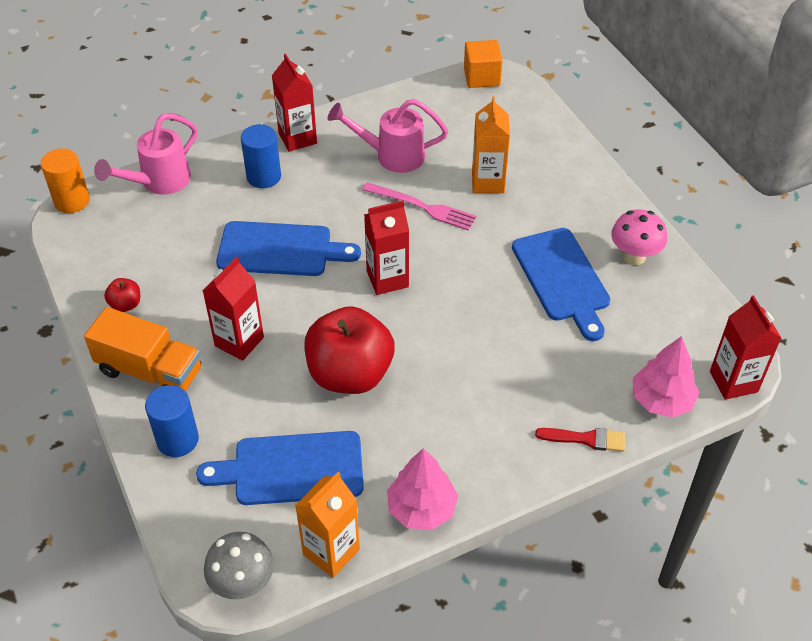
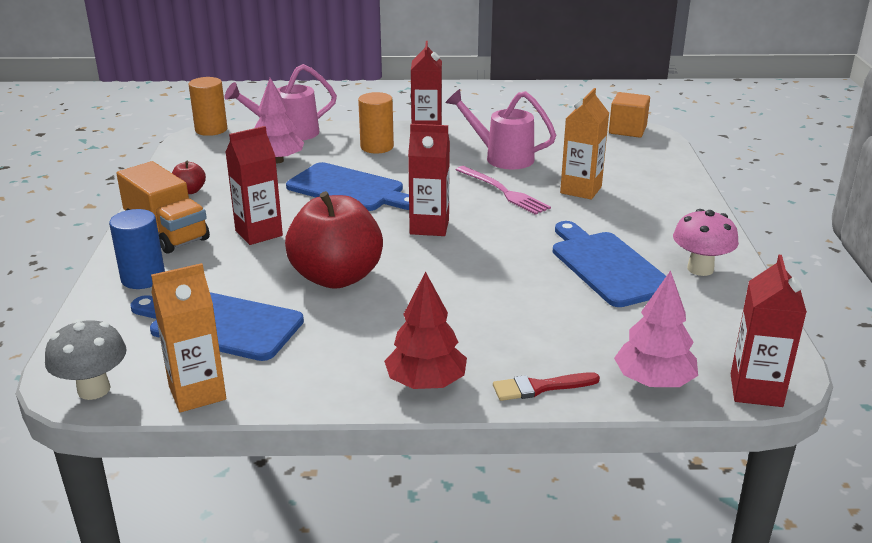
camera: 25 degrees right, 20 degrees down
(264, 176) = (377, 147): blue cylinder -> orange cylinder
(422, 509) = (316, 389): pink tree -> pink tree (277, 161)
(500, 468) = (426, 383): none -> red tree
(562, 279) = (607, 266): blue cutting board -> blue cutting board turned 150 degrees clockwise
(586, 439) = (540, 387): red brush -> red brush turned 135 degrees clockwise

